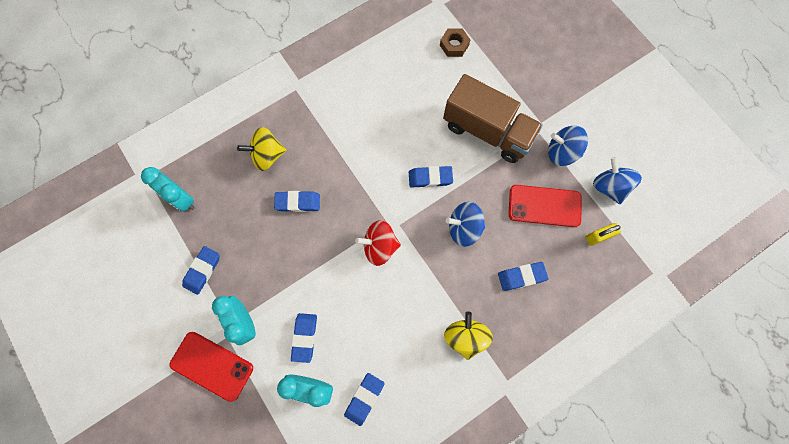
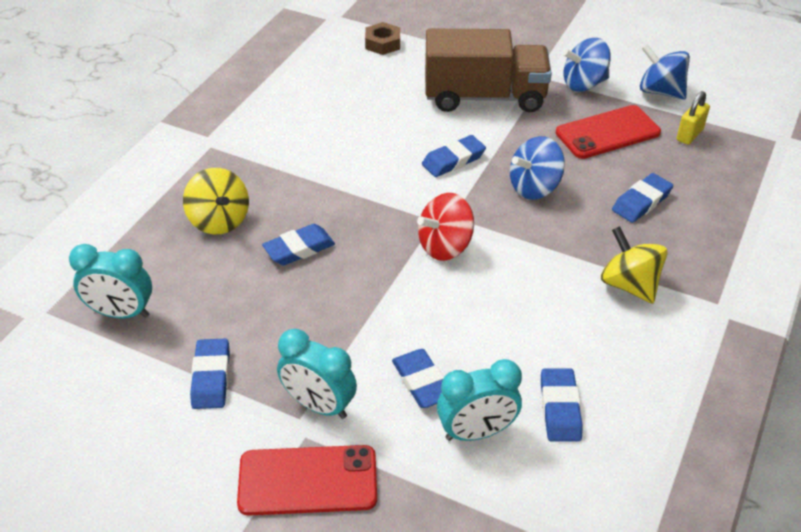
camera: 30 degrees left, 30 degrees down
(267, 155) = (219, 220): yellow spinning top -> yellow spinning top turned 75 degrees counterclockwise

